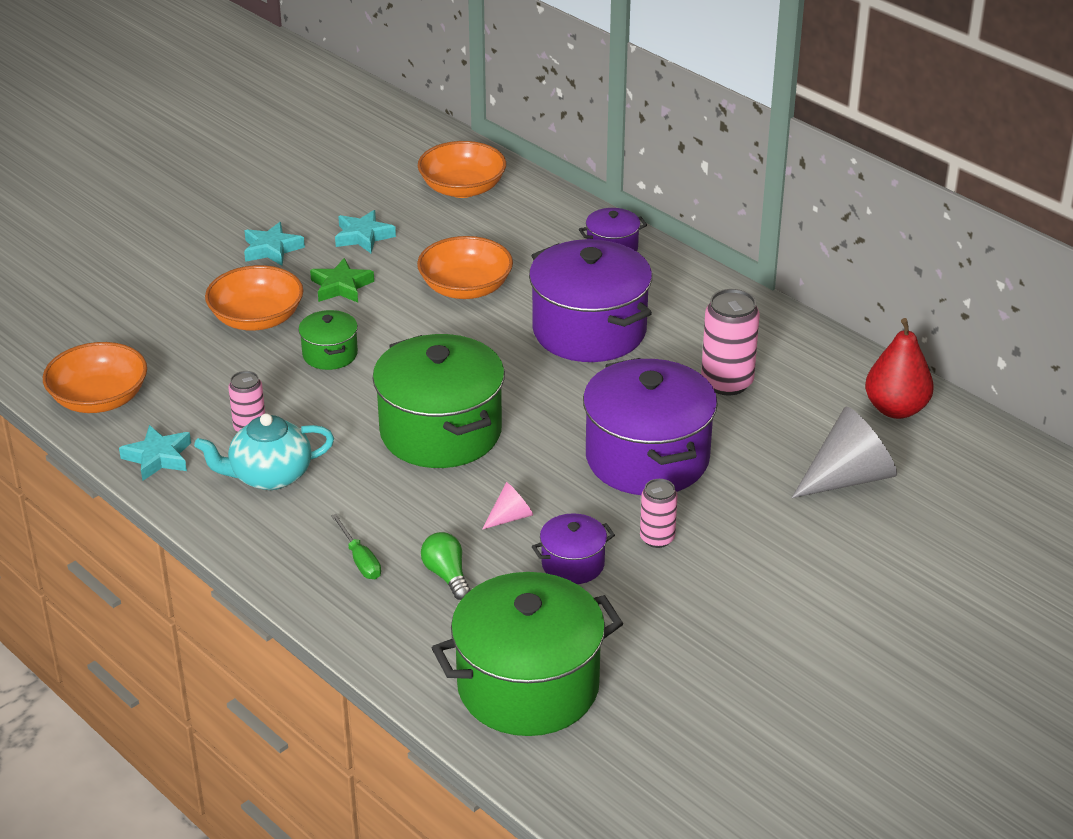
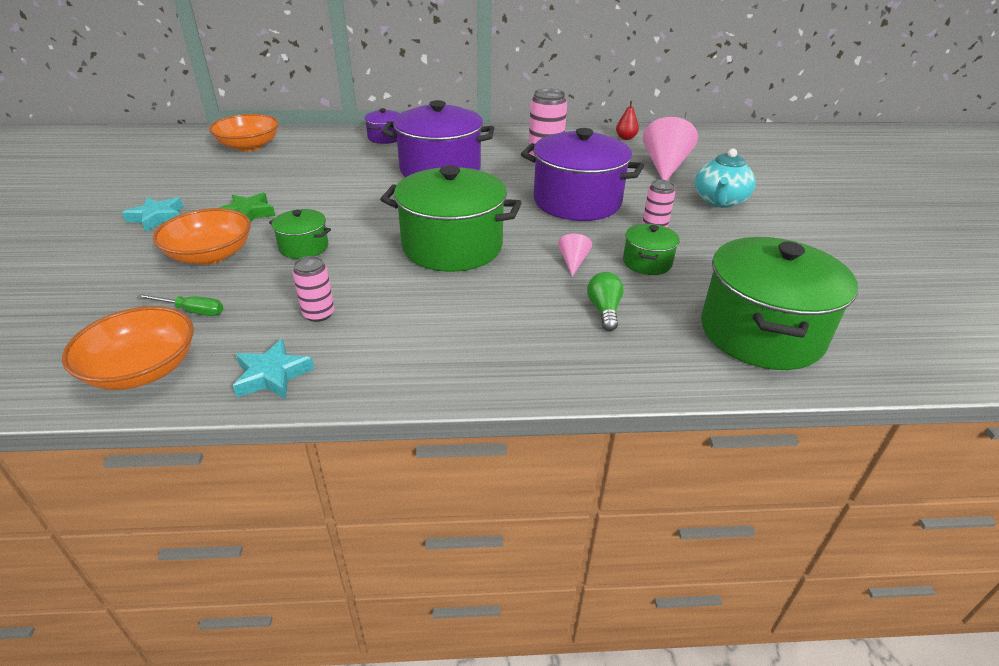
camera: 50 degrees left, 0 degrees up
(269, 476) = (387, 332): turquoise teapot -> turquoise teapot (719, 201)
(360, 560) = (541, 337): green screwdriver -> green screwdriver (192, 311)
(363, 236) = (220, 187): turquoise star -> none
(446, 575) = (604, 310): green light bulb -> green light bulb turned 75 degrees clockwise
(465, 288) = (334, 182): orange bowl -> none
(573, 564) = (647, 262): purple pot -> green pot
(848, 478) = (665, 166): grey cone -> pink cone
(895, 409) = (625, 138): red pear -> red pear, size x0.56

